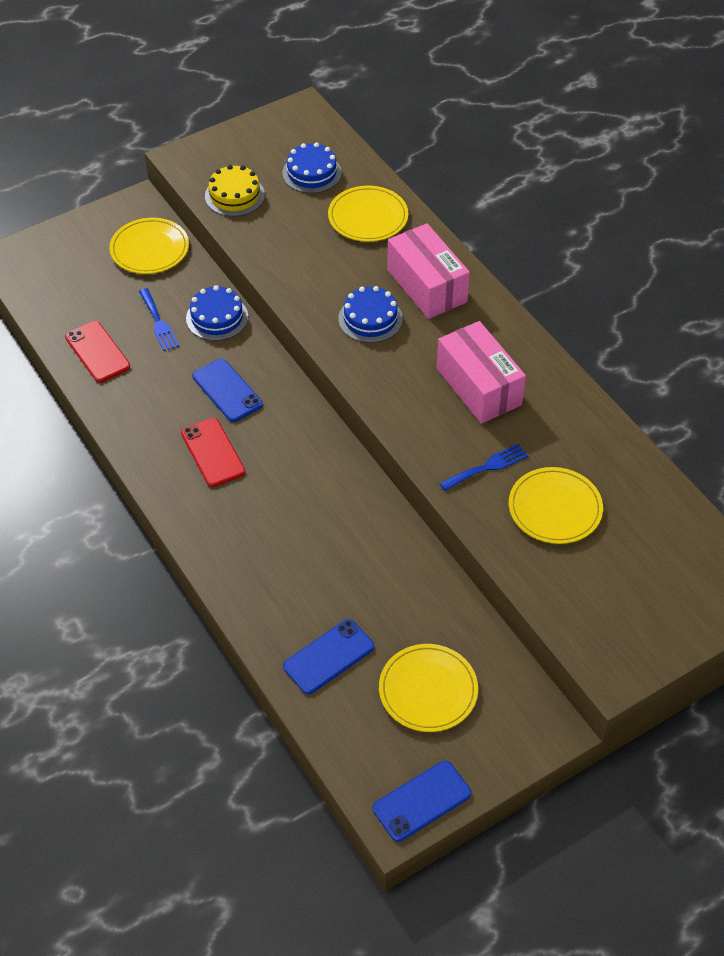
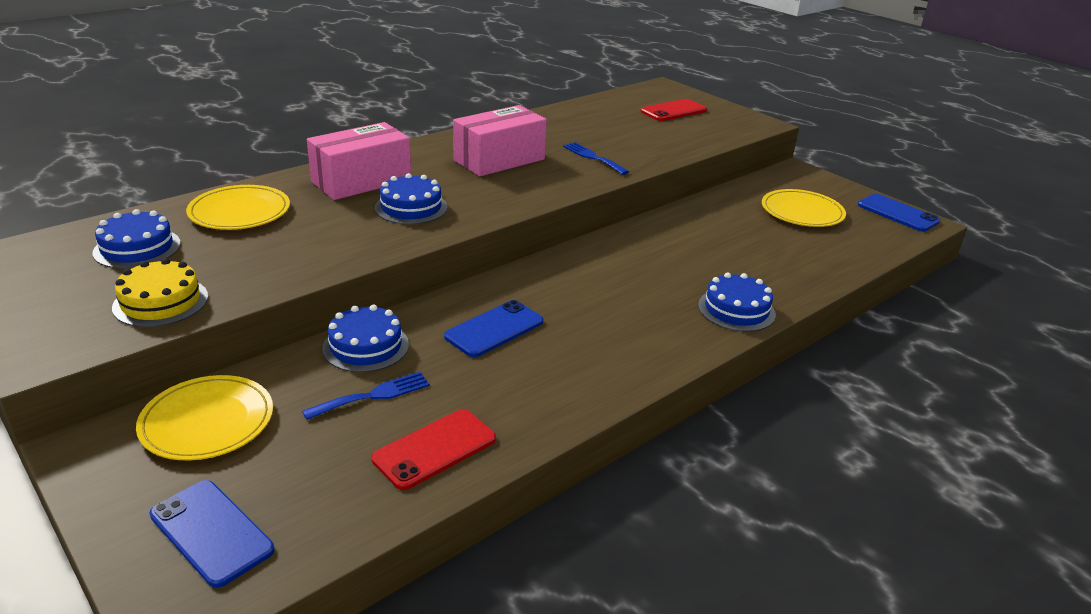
camera: 100 degrees left, 20 degrees down
(213, 452) = (594, 332): red phone -> red phone (673, 111)
(230, 562) = (736, 309): none -> blue cake
(328, 657) = (805, 253): blue phone -> blue phone (211, 532)
(555, 508) = (625, 136): yellow plate -> none

